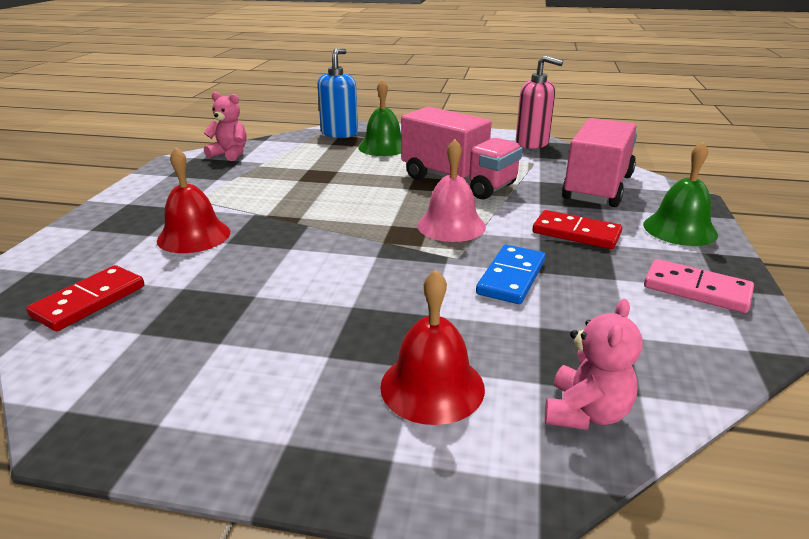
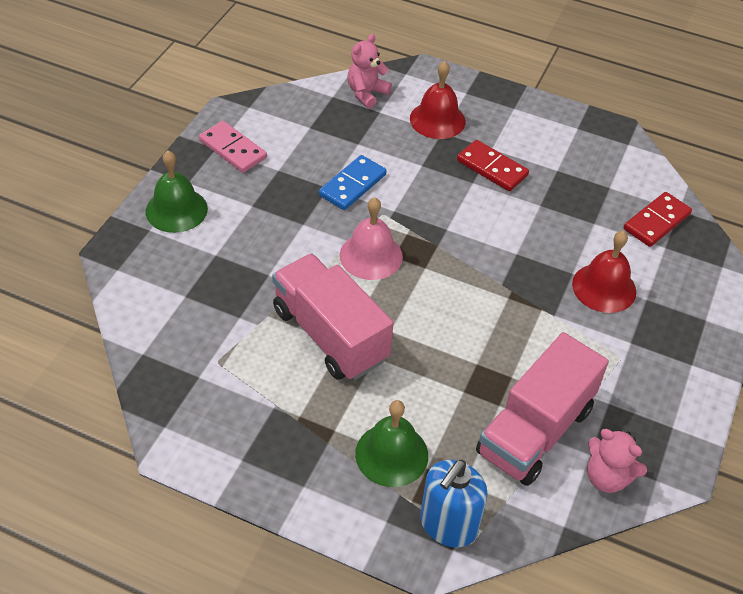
camera: 170 degrees left, 20 degrees up
(532, 143) = (180, 420): pink soap dispenser -> none
(576, 233) = (268, 222): red domino -> red domino (492, 168)
(597, 188) = (189, 289): pink truck -> pink truck (535, 431)

